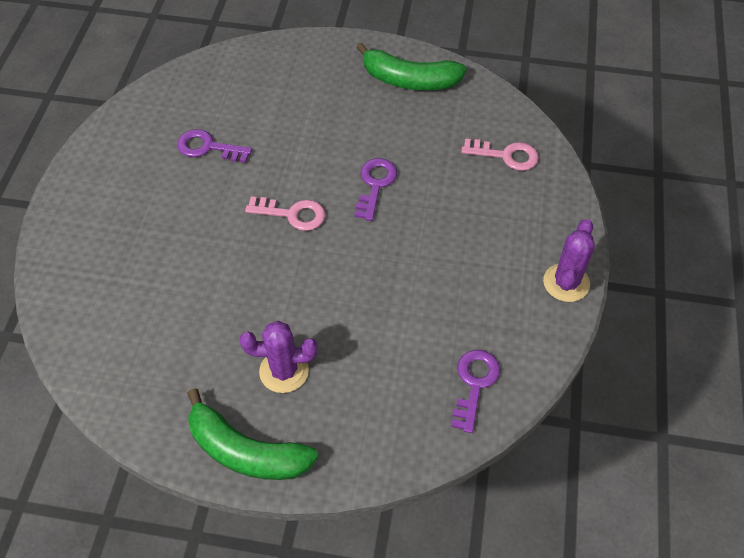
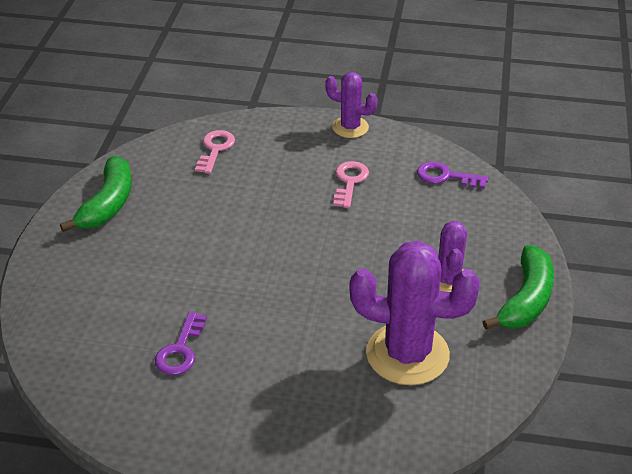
camera: 90 degrees left, 15 degrees down
(178, 324) = (407, 354): none -> purple cactus
(292, 214) = (276, 281): pink key -> pink key (349, 182)
(375, 185) = (243, 227): purple key -> none

